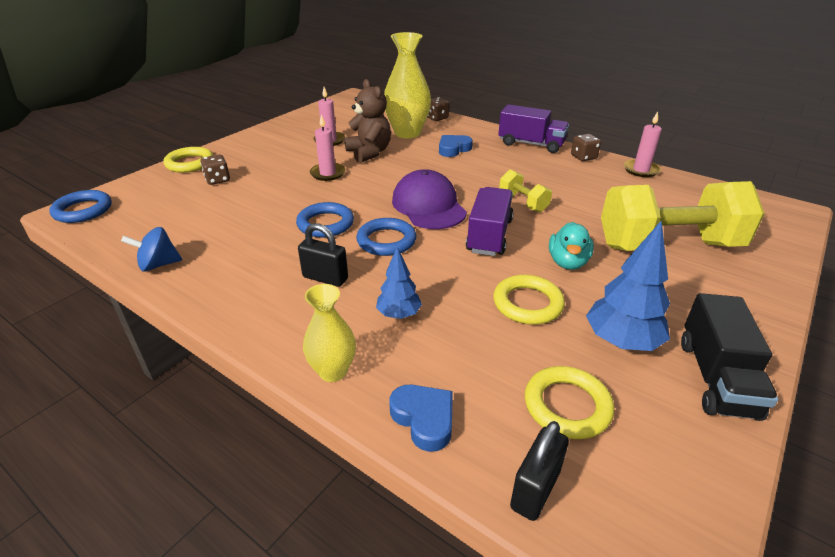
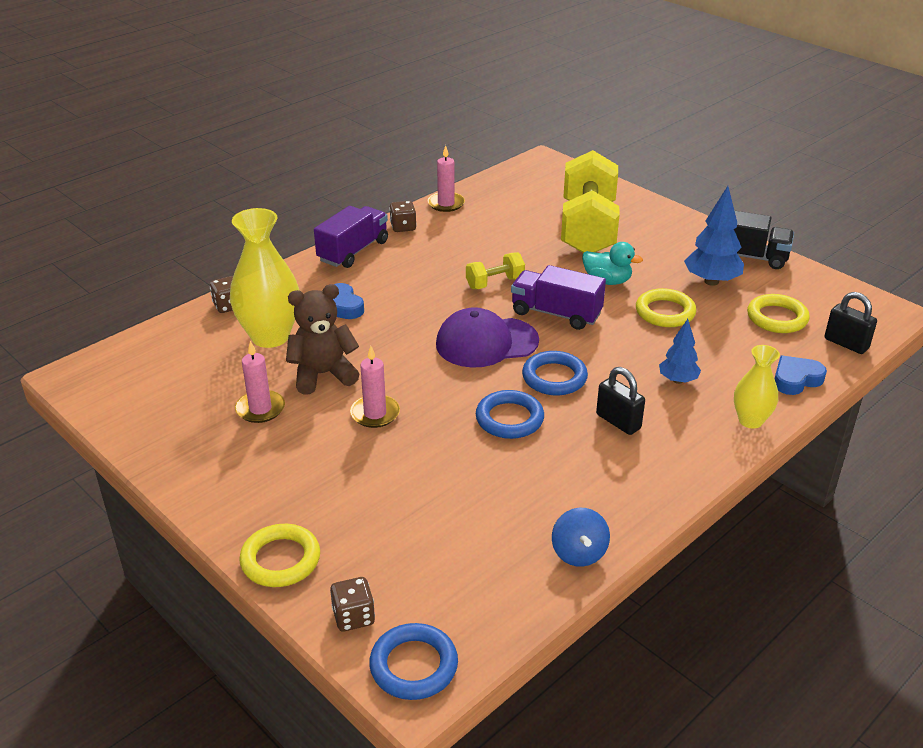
camera: 80 degrees left, 0 degrees up
(217, 180) = (356, 521): brown dice -> brown dice (353, 617)
(325, 278) = (618, 421): black padlock -> black padlock turned 75 degrees counterclockwise

